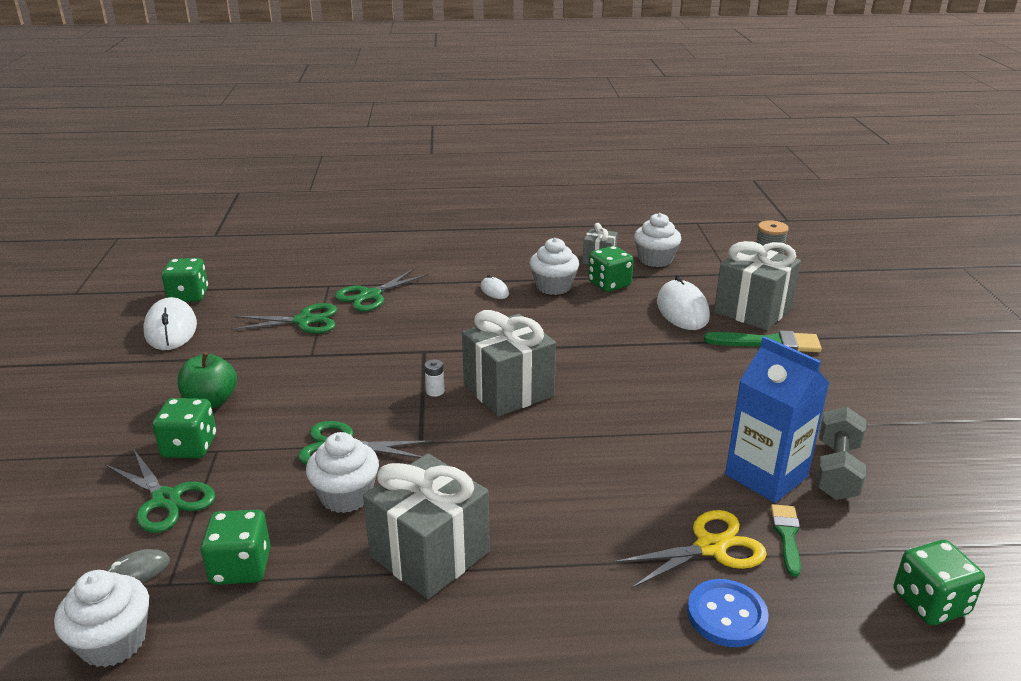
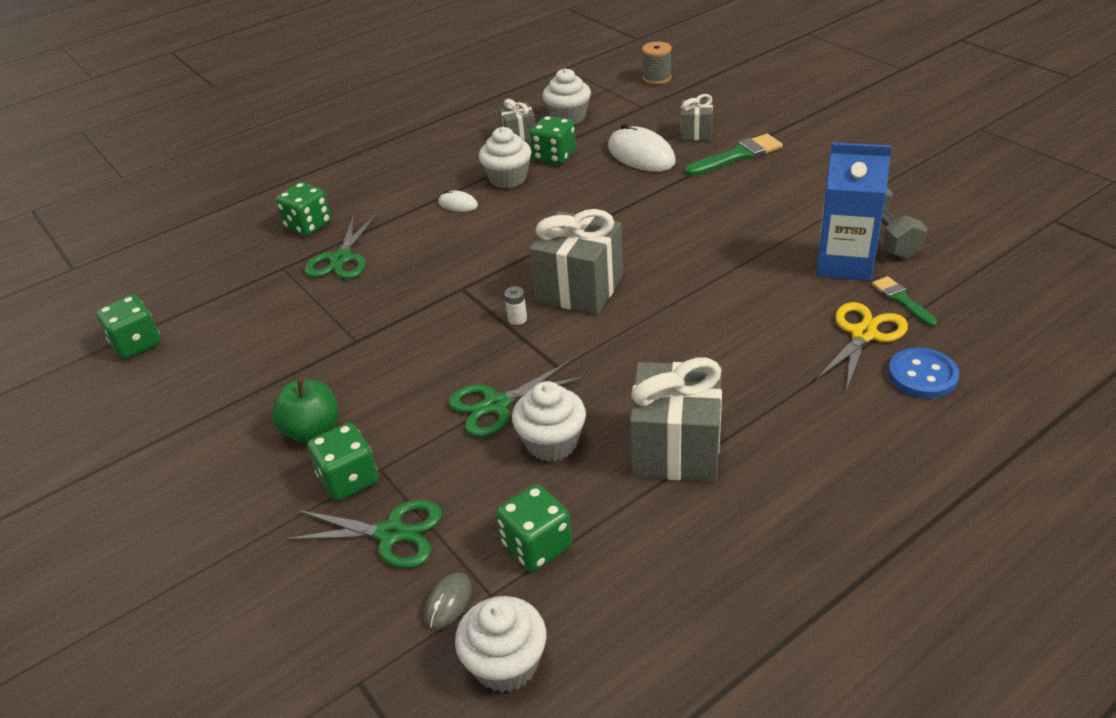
camera: 30 degrees left, 10 degrees up
(171, 329) = (165, 385): white mouse -> none
(304, 321) = (304, 312): green scissors -> none
(753, 310) = (696, 133): grey gift -> grey gift, size x0.54
(930, 603) = (1026, 299): green dice -> green dice (308, 225)

